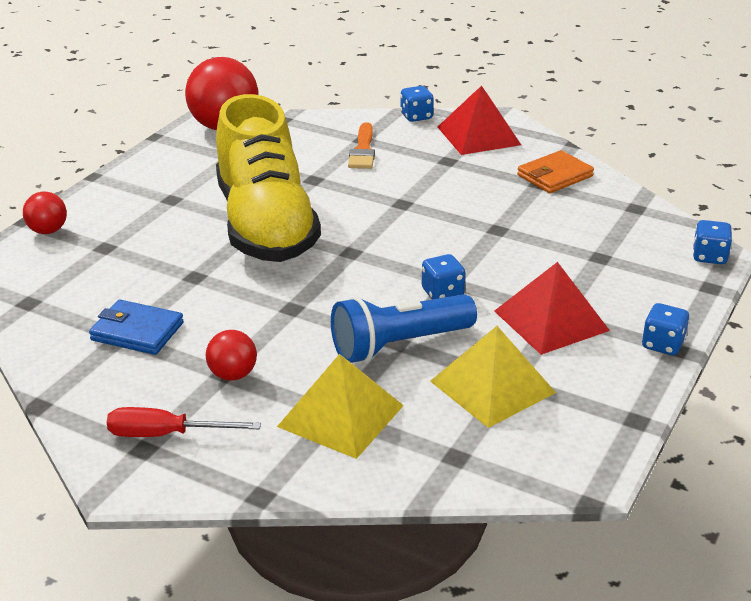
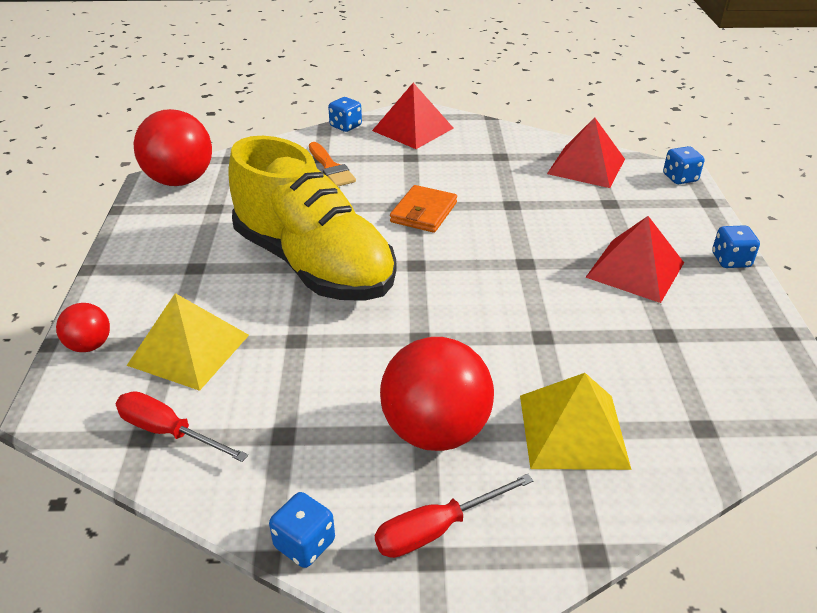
camera: 30 degrees left, 5 degrees up
(48, 305) = (168, 432): none -> red screwdriver
(137, 331) = (294, 423): blue wallet -> none
(233, 375) = (435, 431): red ball -> red ball, size x1.98
(399, 345) = (547, 338): blue flashlight -> none
(442, 293) = (530, 276): blue dice -> blue dice (304, 544)
(492, 387) = (658, 347): yellow pyramid -> yellow pyramid (189, 350)
(555, 176) = (505, 146): orange wallet -> orange wallet (424, 212)
(618, 217) = (586, 166): none -> red pyramid

